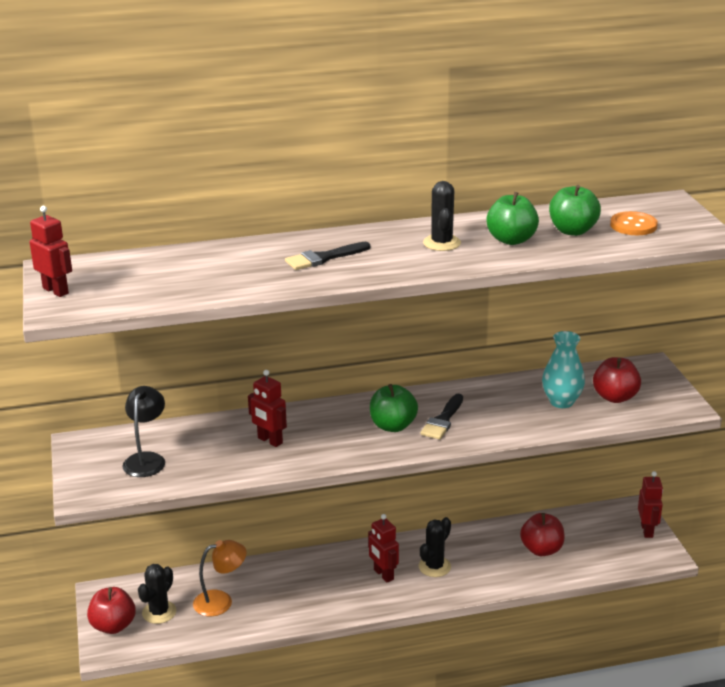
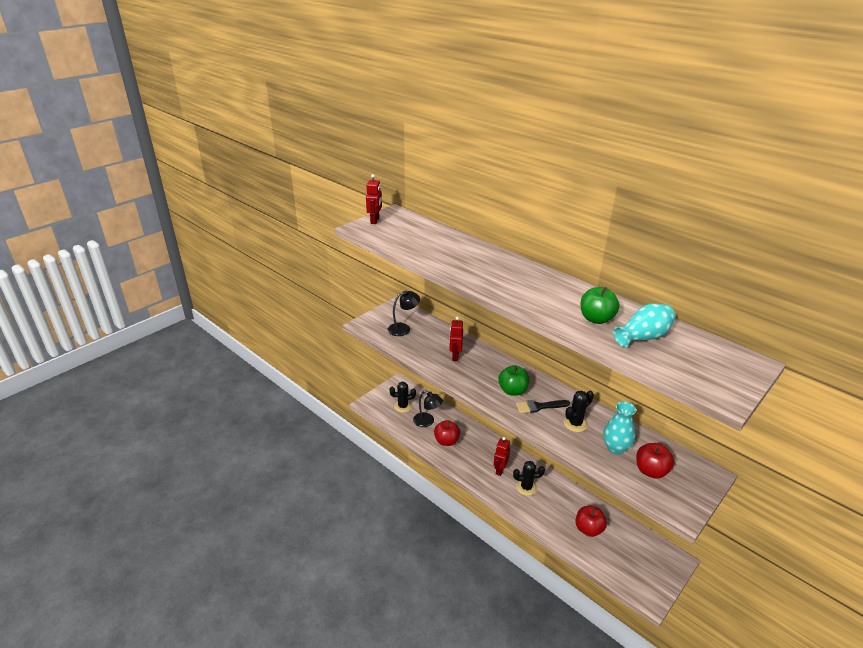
camera: 55 degrees right, 5 degrees up
(113, 626) = (383, 398): red apple -> red apple (446, 441)
(221, 601) = (427, 422): orange lamp -> black lamp
(323, 258) = (490, 269): black brush -> none
(441, 243) = (557, 297): black cactus -> black cactus (575, 424)
(572, 231) = (643, 337): green apple -> turquoise vase
(633, 225) = (689, 359): orange button -> none
(647, 530) = (664, 577): red robot -> none

